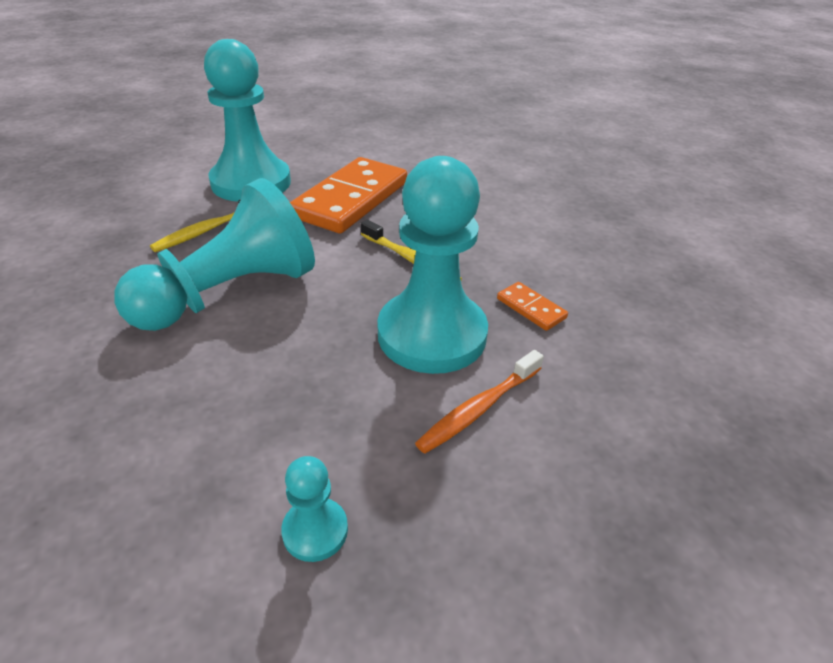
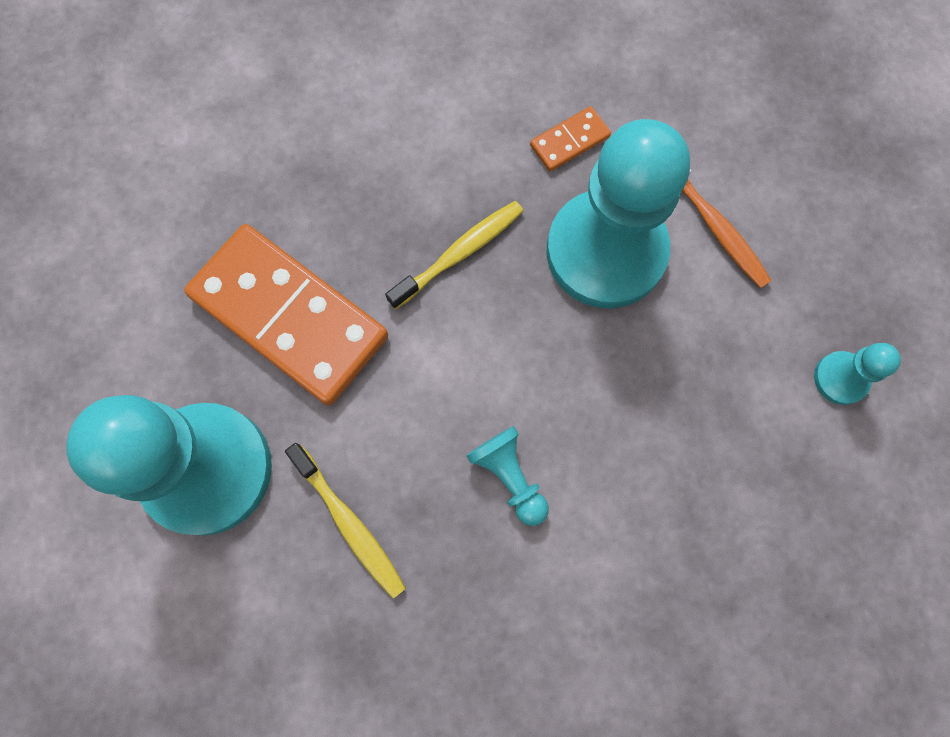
camera: 80 degrees left, 35 degrees up
(230, 293) = (509, 476): turquoise pawn -> turquoise pawn, size x0.43

